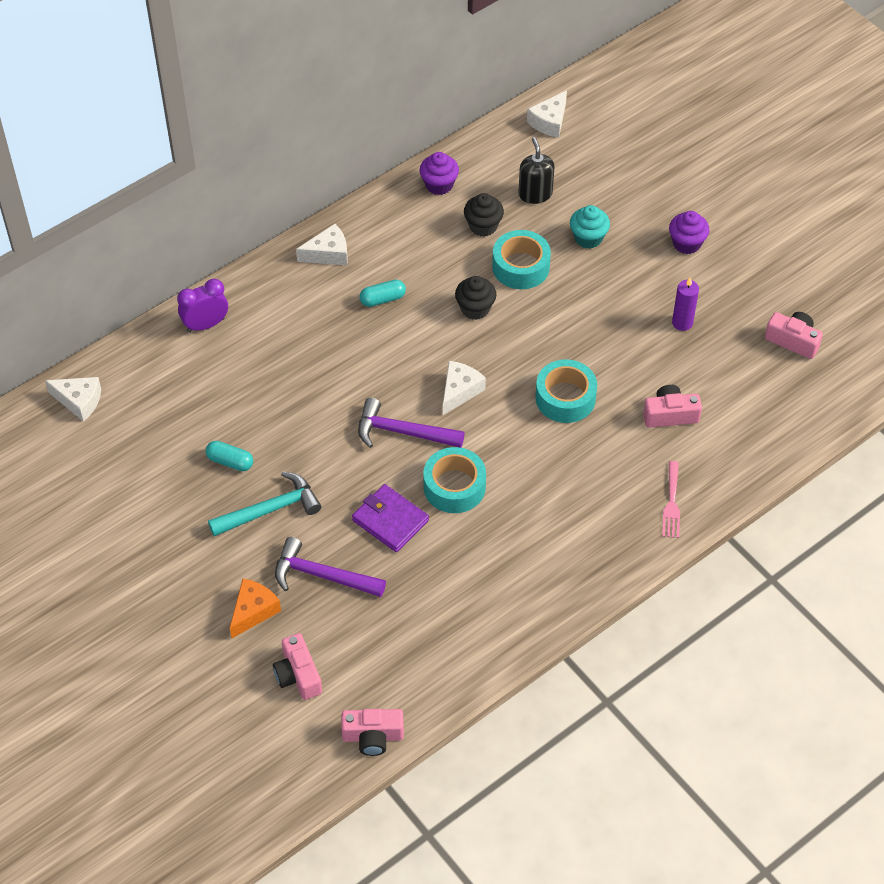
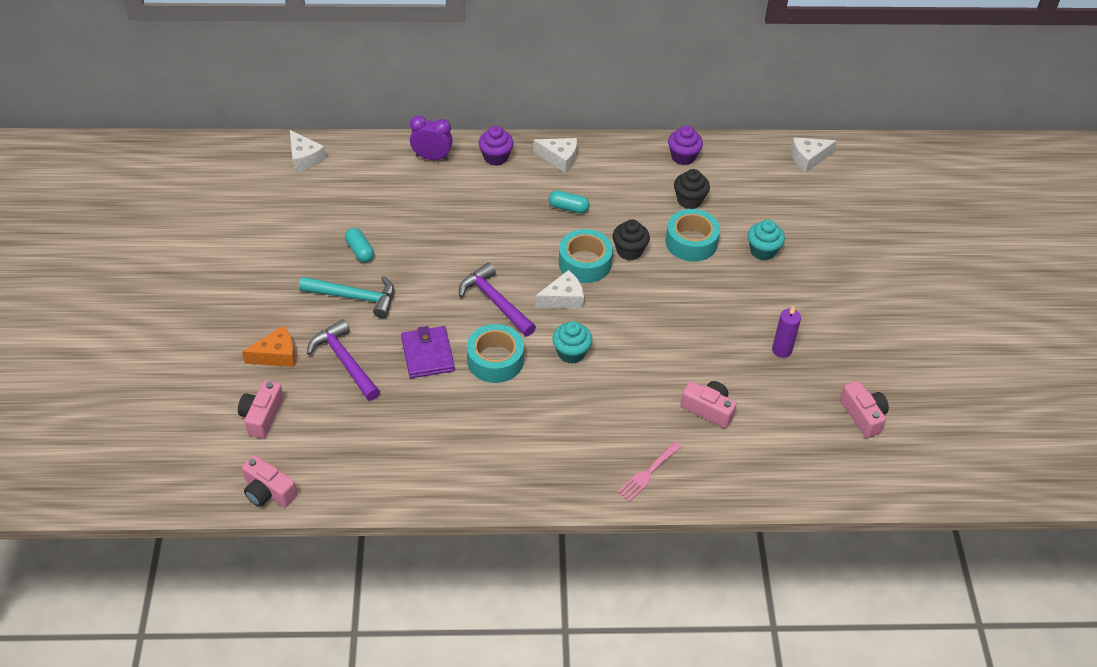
camera: 35 degrees right, 5 degrees down
(513, 437) = (571, 353): none -> turquoise cupcake
(535, 194) = (750, 200): black soap dispenser -> none
(565, 398) = (637, 349): turquoise tape -> turquoise tape (585, 263)
(686, 243) = (839, 297): purple cupcake -> purple cupcake (496, 157)

